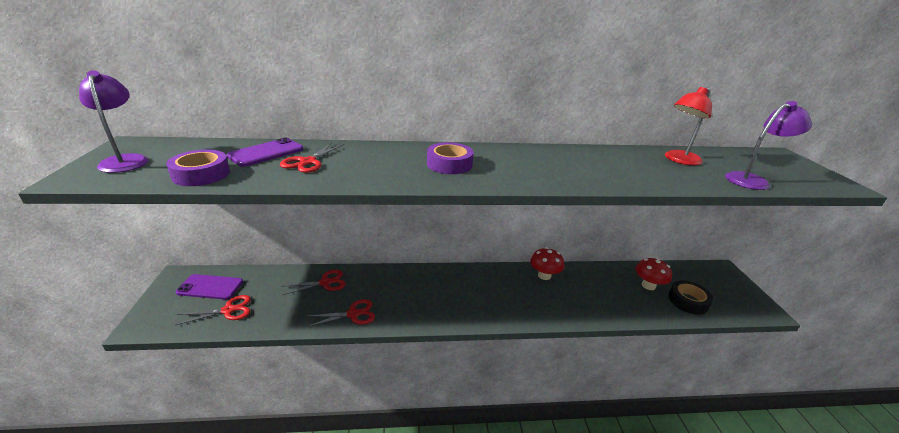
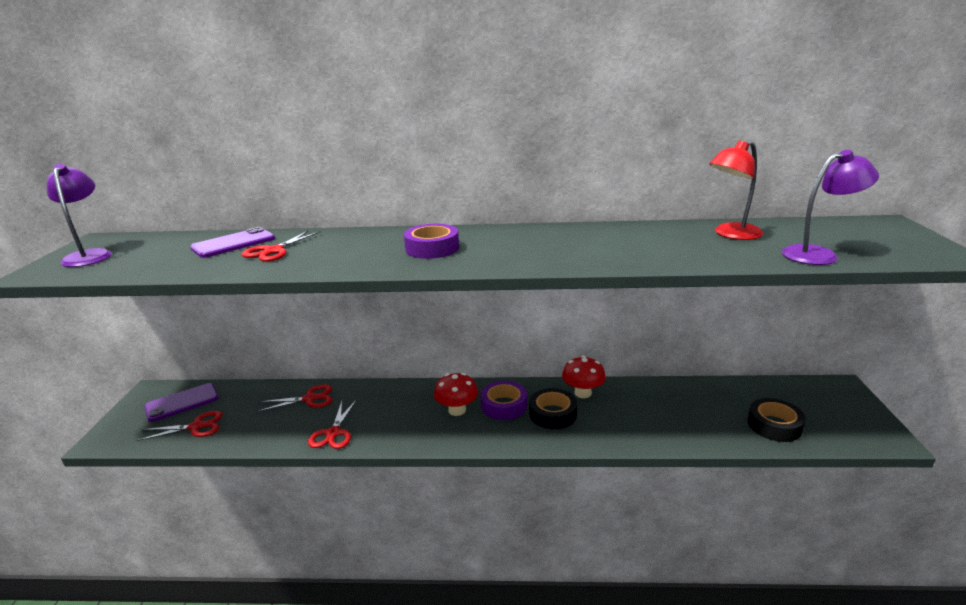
camera: 10 degrees right, 5 degrees down
(201, 174) = (158, 266): purple tape -> purple tape (504, 406)
(210, 287) = (182, 402): purple phone -> purple phone turned 45 degrees counterclockwise
(353, 314) = (333, 433): red scissors -> red scissors turned 105 degrees clockwise
(526, 294) = (553, 414): none -> black tape
(648, 285) = (723, 406): red mushroom -> red mushroom (457, 410)

